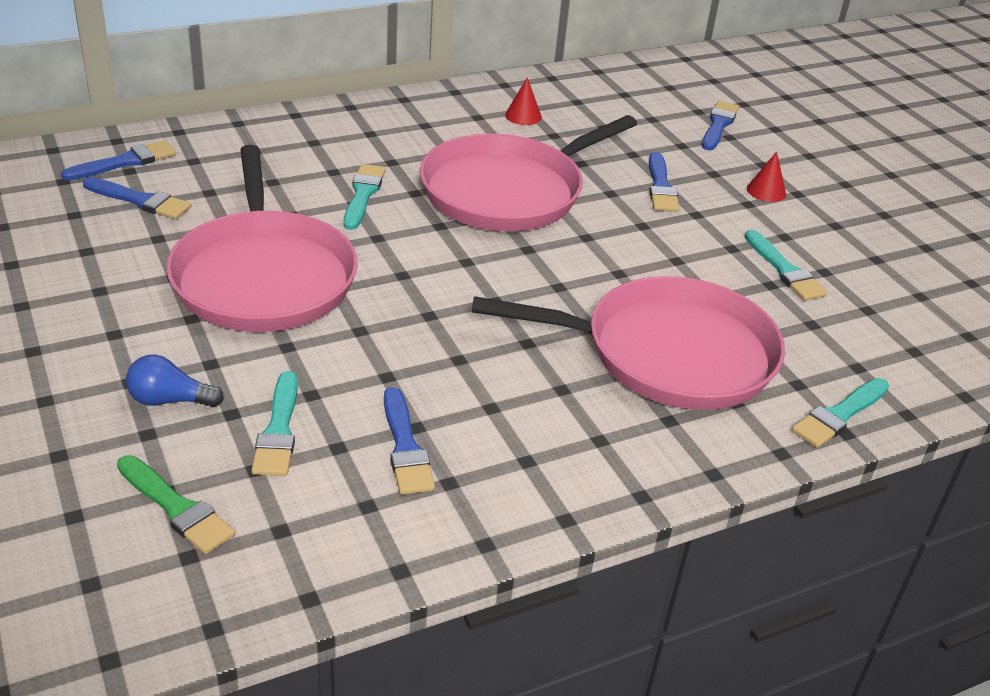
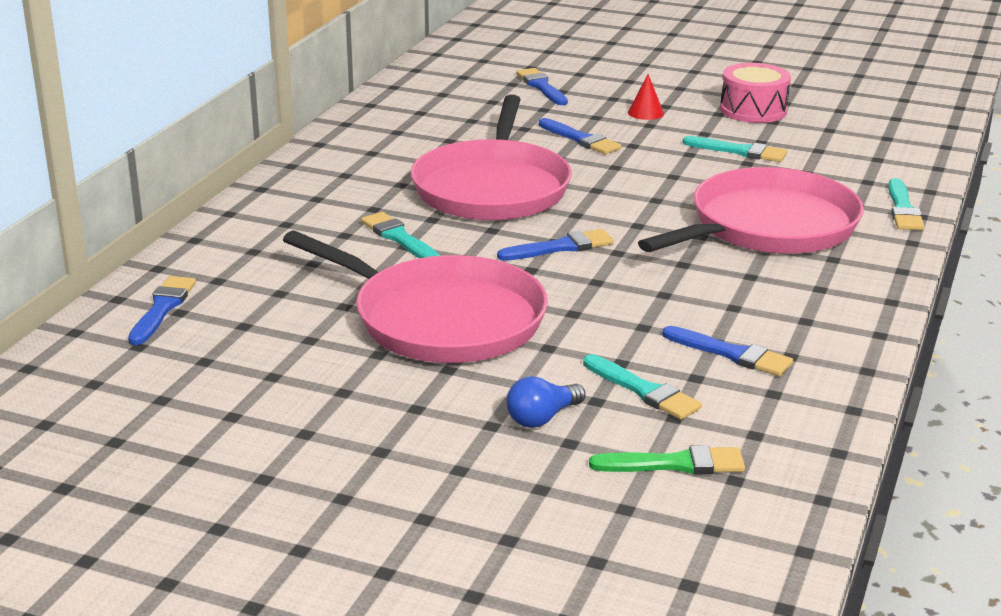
camera: 40 degrees left, 10 degrees down
(140, 200) = (238, 325): blue brush -> blue brush (560, 247)
(523, 116) = (403, 138): red cone -> none
(877, 238) = (753, 110): none -> pink drum

